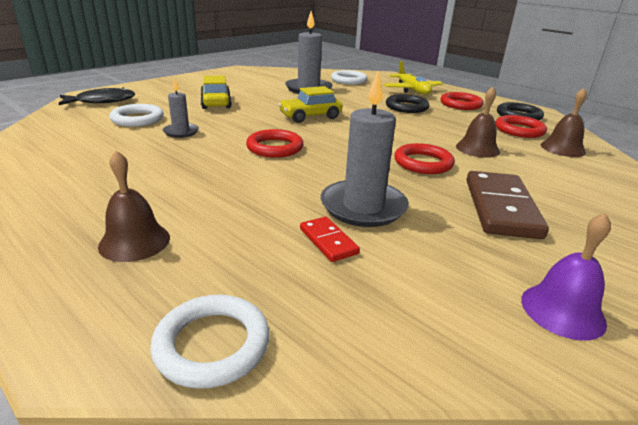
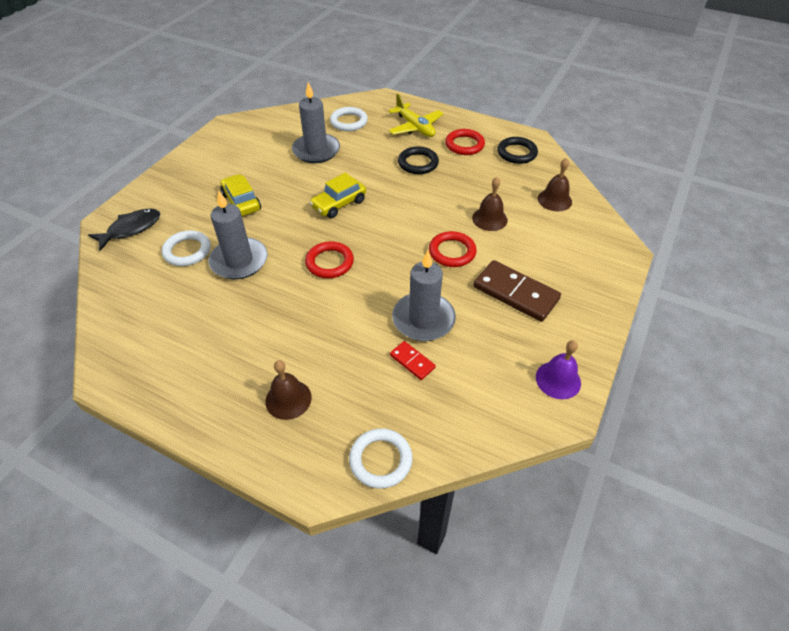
camera: 15 degrees left, 20 degrees up
(181, 132) = (239, 261): grey candle -> grey candle, size x1.85
(500, 208) = (515, 293): brown domino -> brown domino turned 45 degrees counterclockwise
(519, 130) = (519, 179): red ring -> none

